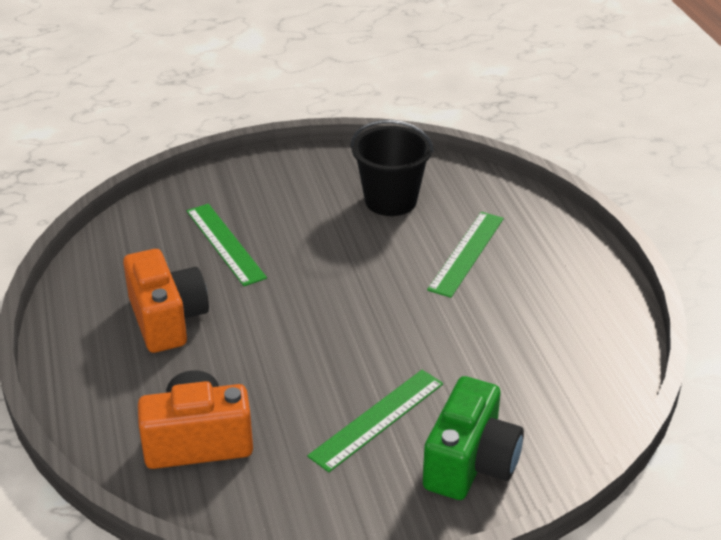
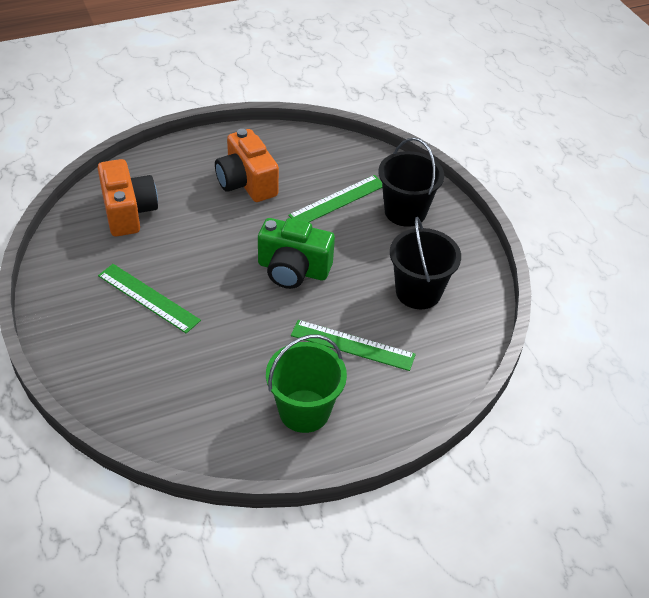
camera: 80 degrees right, 10 degrees up
(167, 320) = (246, 183): orange camera -> orange camera turned 90 degrees clockwise
(259, 195) = (405, 212): none -> black bucket
(470, 463) = (103, 351): green camera -> green camera (293, 270)
(559, 295) = (304, 411): none -> green bucket

